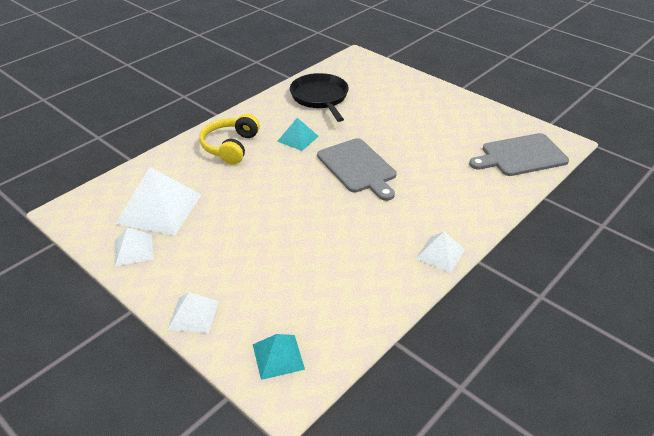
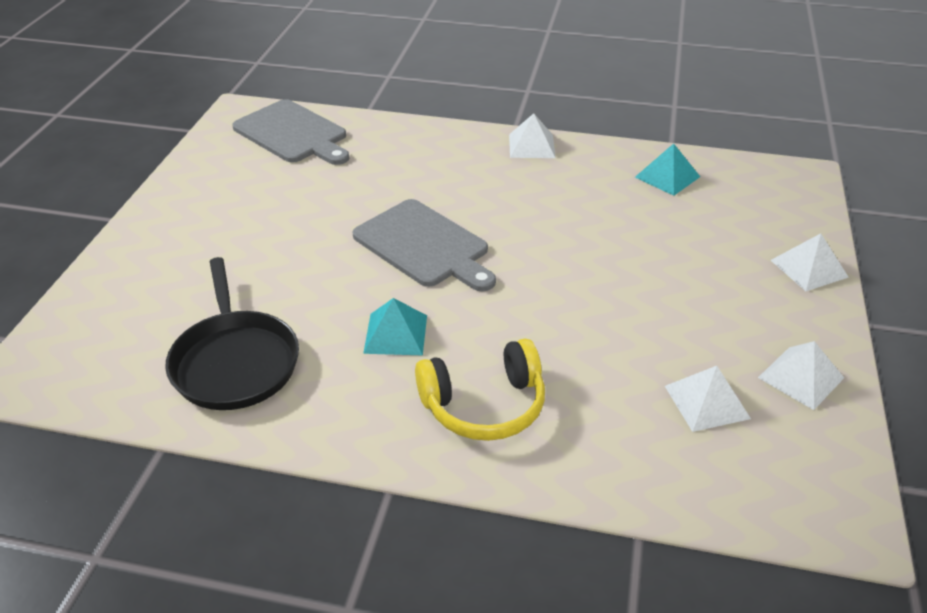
camera: 120 degrees left, 0 degrees up
(159, 208) = (706, 402): white pyramid -> white pyramid, size x0.55
(278, 356) = (774, 194): turquoise pyramid -> turquoise pyramid (667, 176)
(320, 97) = (235, 362): black pan -> black pan turned 60 degrees counterclockwise
(358, 167) = (424, 246): grey cutting board -> grey cutting board turned 105 degrees clockwise

